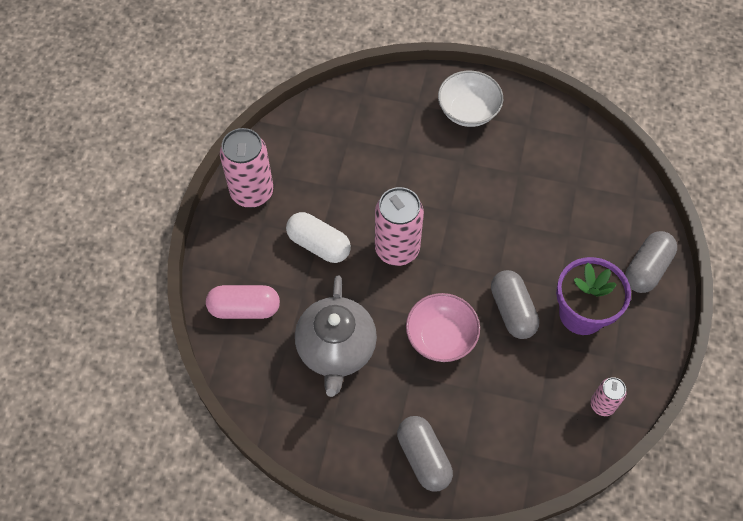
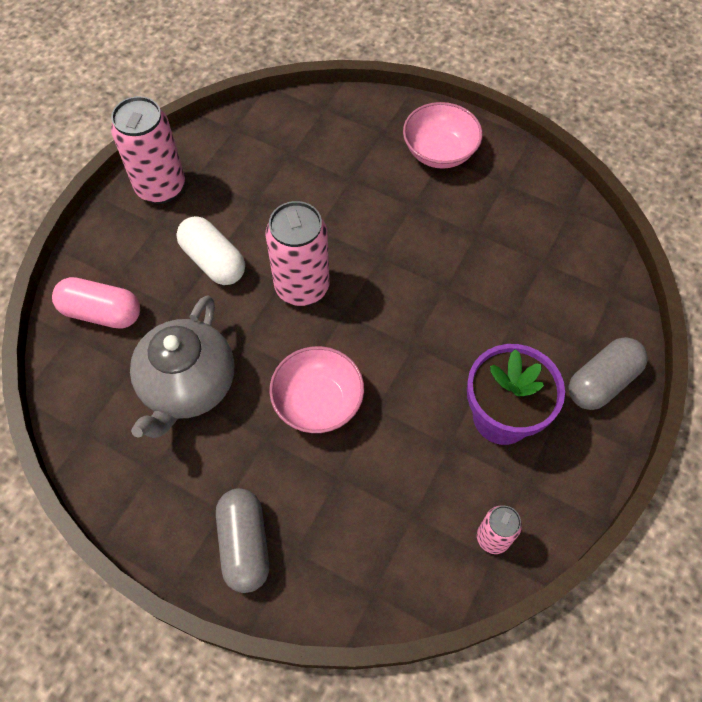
camera: 15 degrees right, 0 degrees up
(468, 111) = (439, 152): white bowl -> pink bowl
(512, 311) = (416, 392): grey capsule -> none

